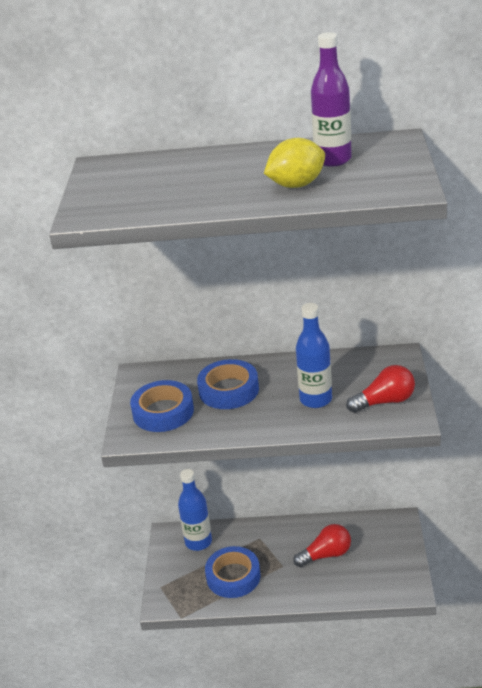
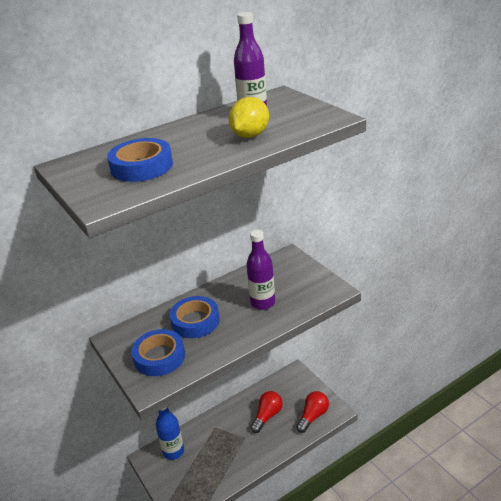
camera: 35 degrees left, 0 degrees up
(233, 576) = (217, 463): blue tape -> blue tape (142, 166)
(316, 399) = (263, 303): blue bottle -> purple bottle
(385, 401) = (308, 286): red light bulb -> red light bulb (313, 416)

